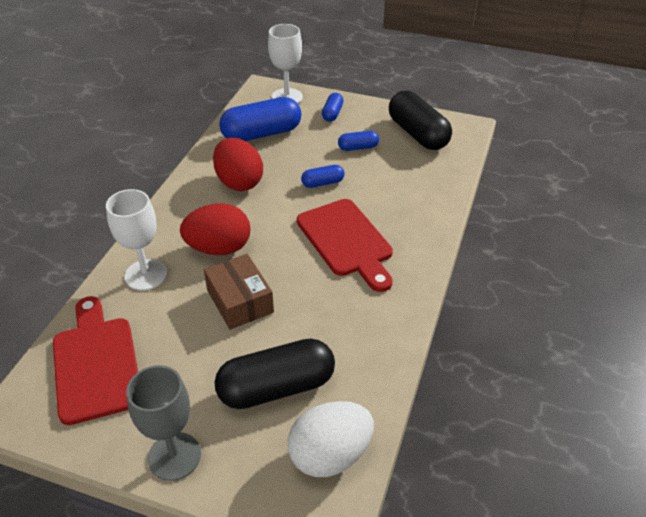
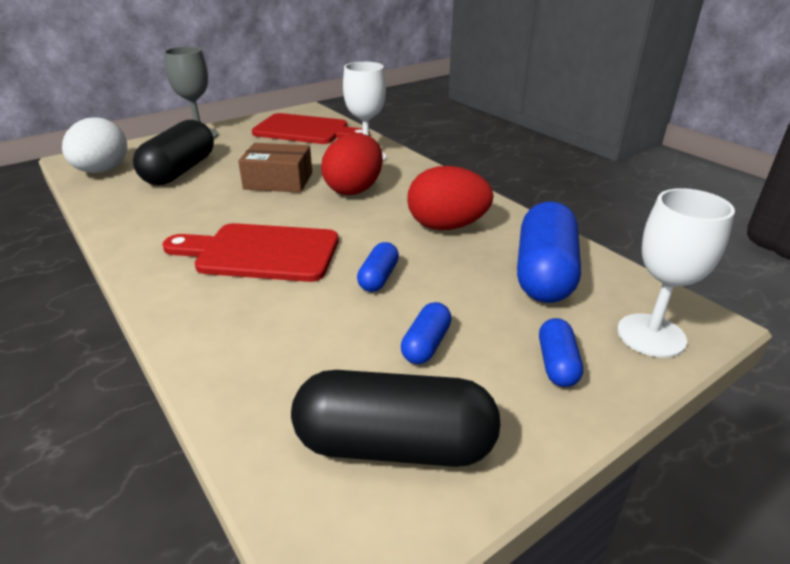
camera: 125 degrees right, 10 degrees down
(332, 113) = (557, 364): blue capsule -> blue capsule turned 45 degrees clockwise

